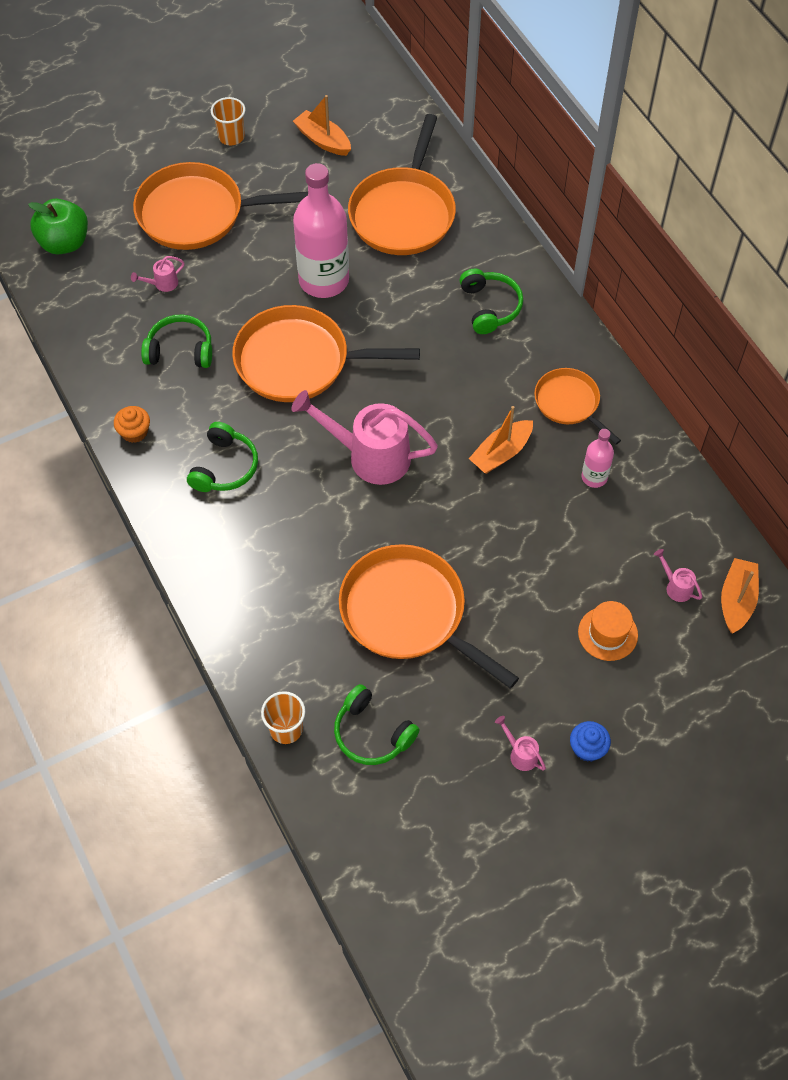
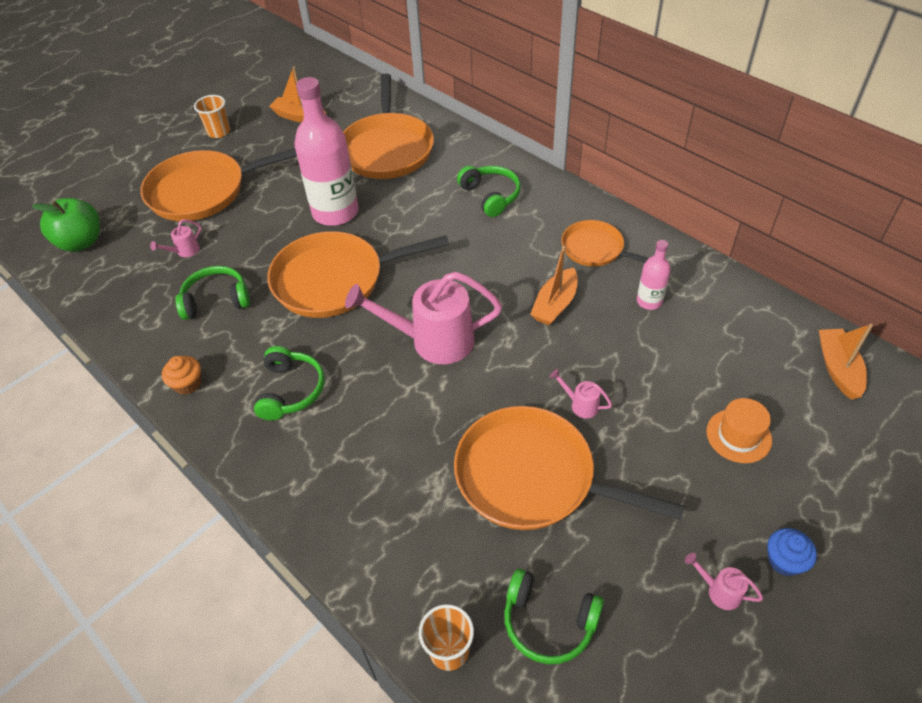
camera: 15 degrees left, 10 degrees down
(676, 587) = (776, 373): pink watering can -> pink watering can (581, 405)

